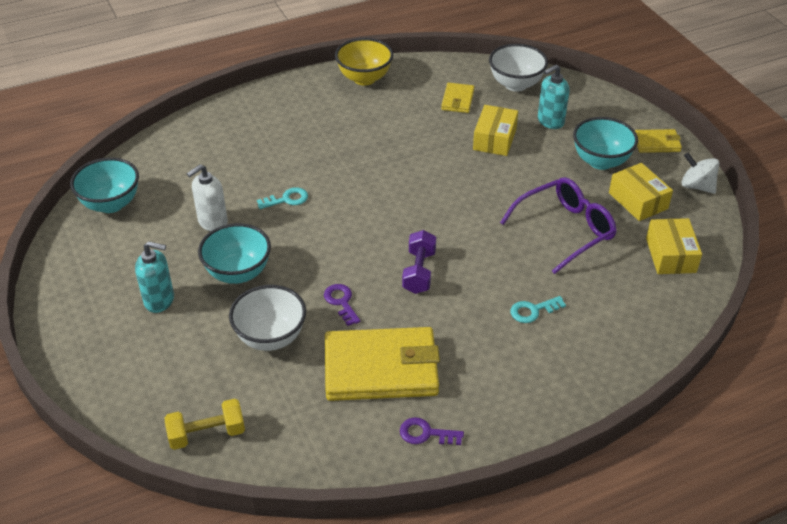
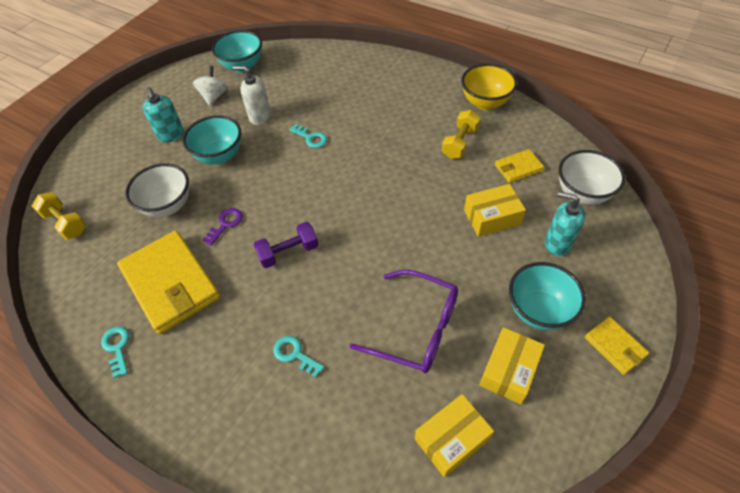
camera: 60 degrees right, 10 degrees up
(396, 115) = (460, 143): none -> yellow dumbbell
(425, 433) = (117, 347): purple key -> turquoise key
(697, 186) = (582, 417): white spinning top -> white spinning top (214, 96)

